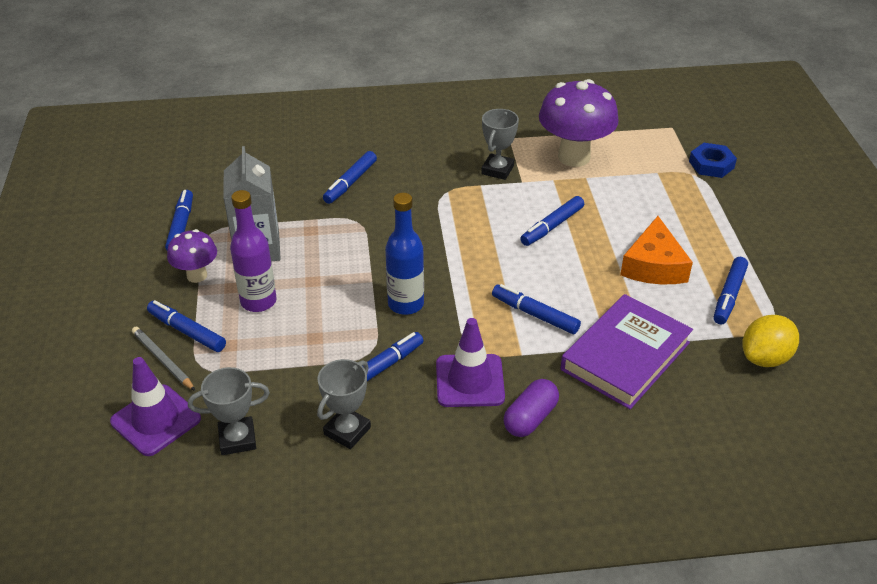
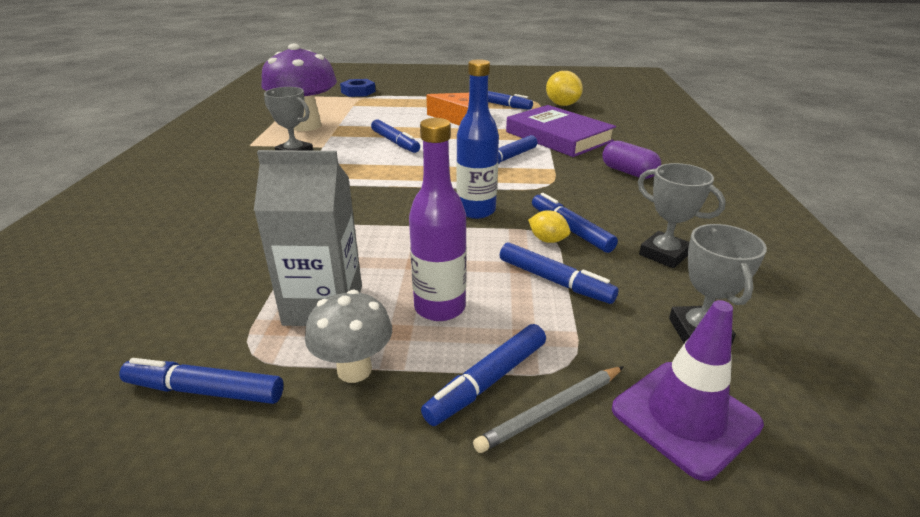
camera: 80 degrees left, 10 degrees down
(197, 275) = (354, 370): purple mushroom -> grey mushroom
(350, 183) = (238, 228): blue marker -> blue marker (554, 281)
(360, 353) = (547, 240): none -> yellow lemon
(469, 381) = (587, 190): purple traffic cone -> none

